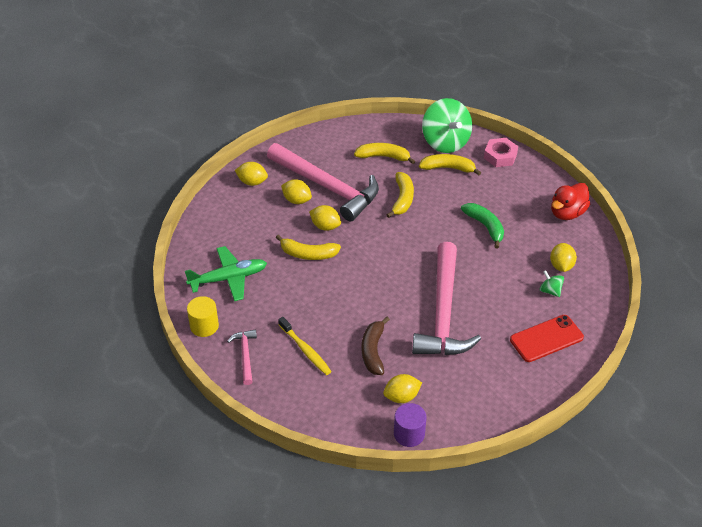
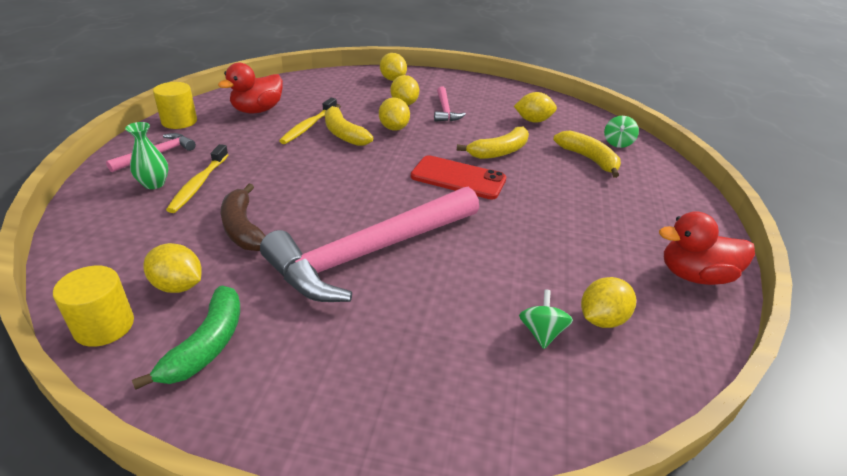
camera: 45 degrees right, 10 degrees down
(228, 278) = (257, 110): green plane -> red duck
(280, 265) = (308, 126): none -> yellow toothbrush
(285, 370) = (154, 184): none -> green vase
(327, 187) = (445, 110): pink hammer -> pink hammer, size x0.44
(373, 351) = (243, 228): brown banana -> brown banana turned 75 degrees counterclockwise
(383, 157) = (533, 121): yellow banana -> yellow lemon
(409, 434) = (104, 326): purple cylinder -> yellow cylinder
(445, 142) = (617, 143): green spinning top -> green spinning top, size x0.45
(485, 226) = (555, 220): green banana -> green banana (207, 345)
(500, 156) = (669, 182): pink nut -> none
(546, 339) = (444, 381): red phone -> red phone (458, 178)

